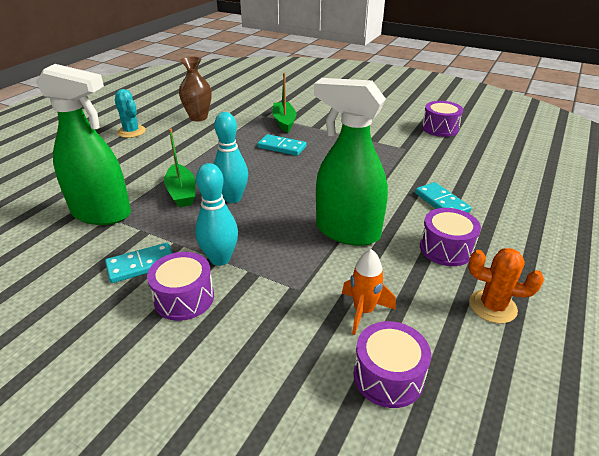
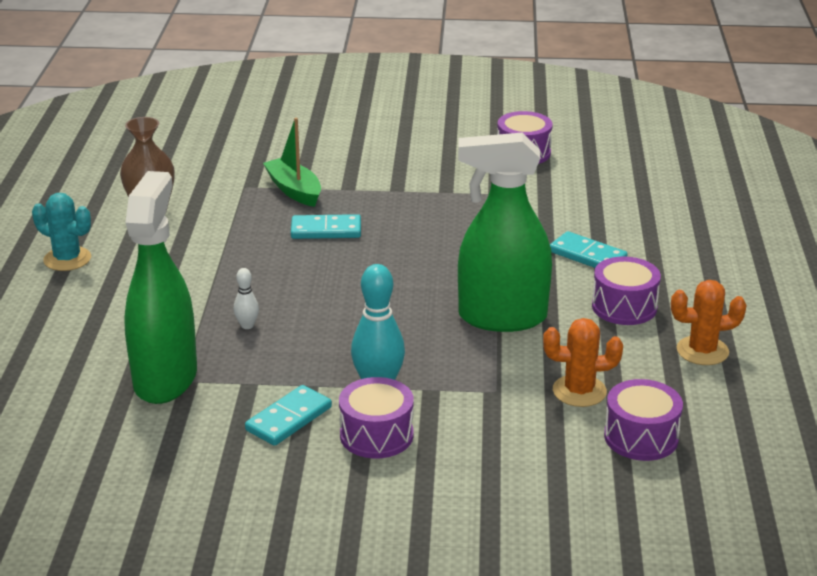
camera: 25 degrees left, 5 degrees down
(102, 213) = (165, 378): green spray bottle -> green spray bottle turned 75 degrees counterclockwise
(181, 192) = (247, 325): green boat -> white bowling pin
(232, 198) = (324, 315): turquoise bowling pin -> none
(363, 311) = (579, 391): orange rocket -> orange cactus

